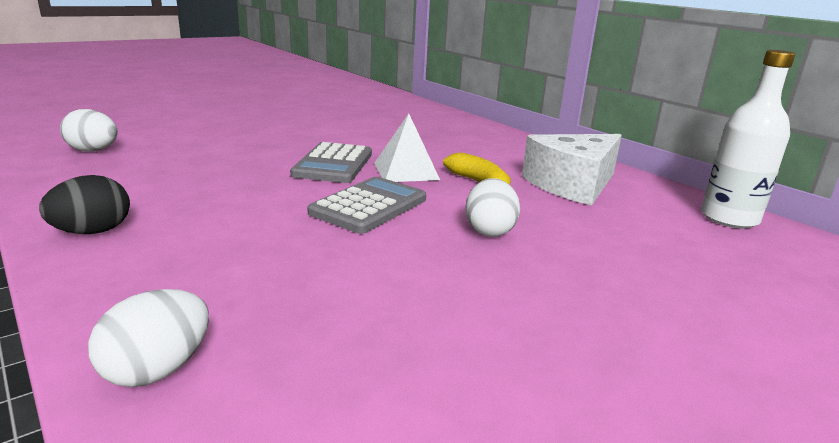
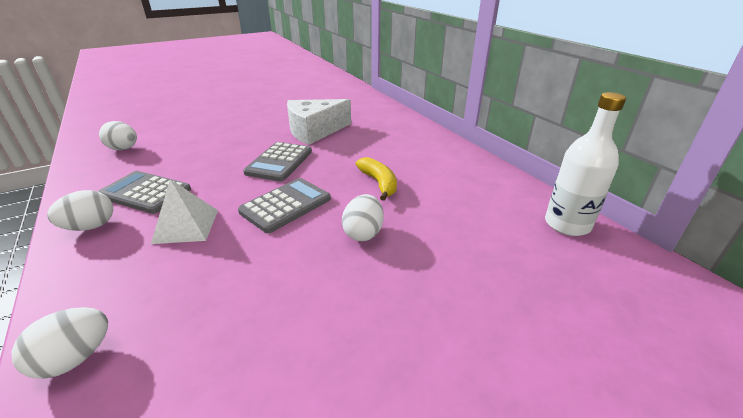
camera: 10 degrees right, 10 degrees up
(92, 232) = (90, 227): black egg -> white egg
(156, 196) = (145, 193): none -> grey calculator
(406, 171) = (329, 169): white pyramid -> white pyramid (186, 226)
(573, 185) = (452, 185): white cheese -> white cheese (314, 131)

